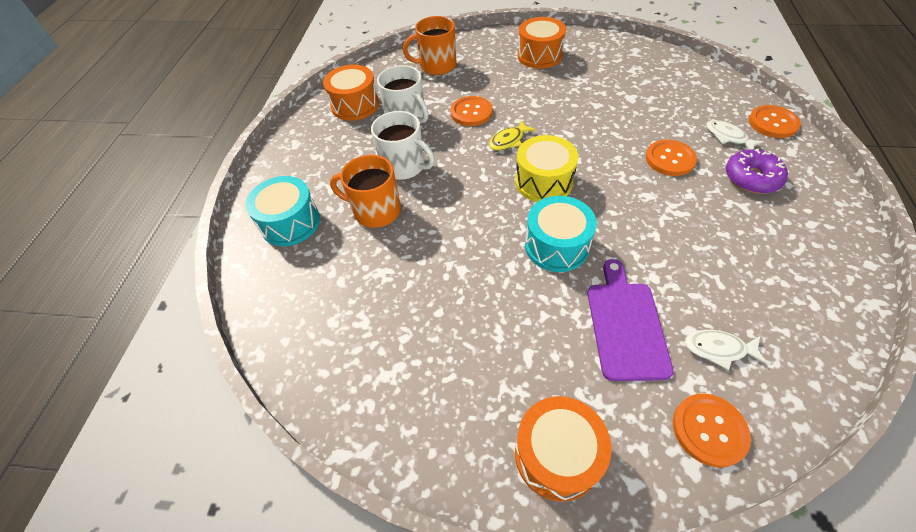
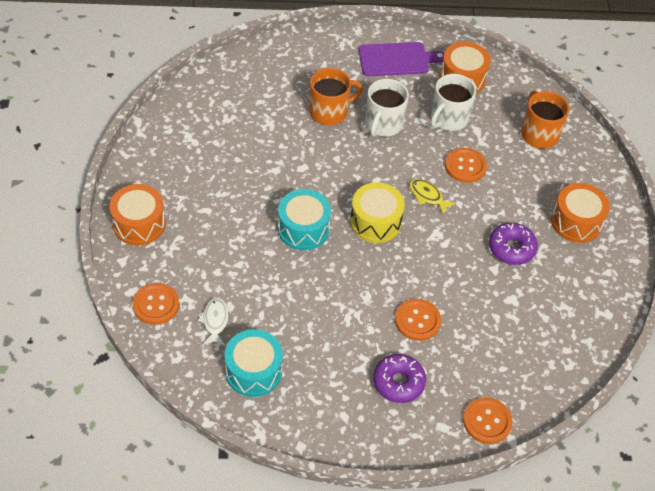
camera: 75 degrees right, 0 degrees up
(290, 223) = (312, 62): turquoise drum -> turquoise drum (253, 371)
(376, 211) = (329, 112): orange mug -> orange mug turned 60 degrees clockwise
(572, 92) = (511, 248): none -> purple donut
(625, 325) = (232, 267): purple cutting board -> purple cutting board (397, 59)
(728, 137) = (457, 375): white fish -> none

